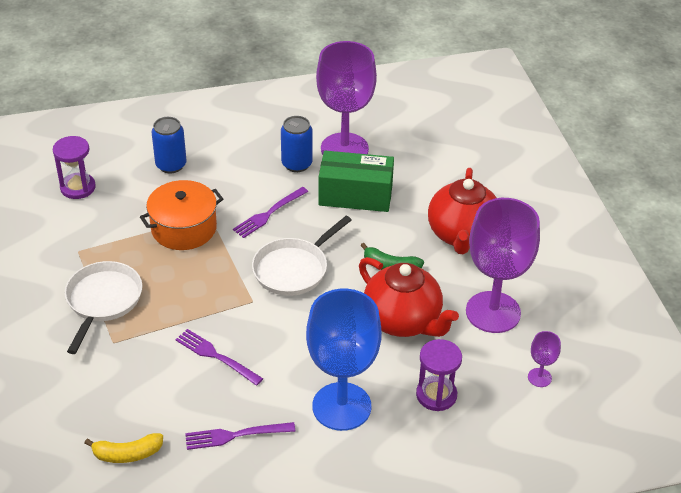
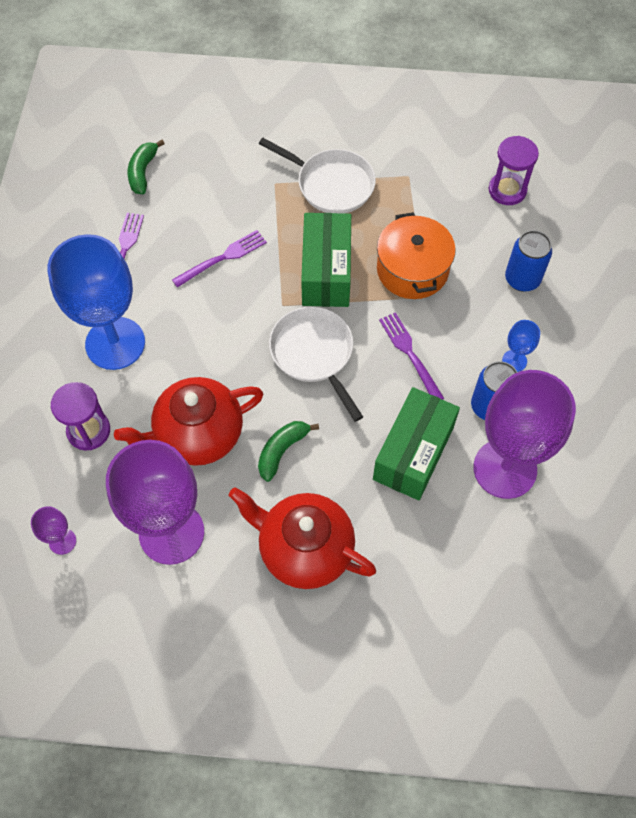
camera: 110 degrees right, 20 degrees up
(127, 454) = (143, 172): yellow banana -> green banana
(206, 281) = (326, 272): none -> green box
(251, 158) = (514, 361): none -> blue goblet

